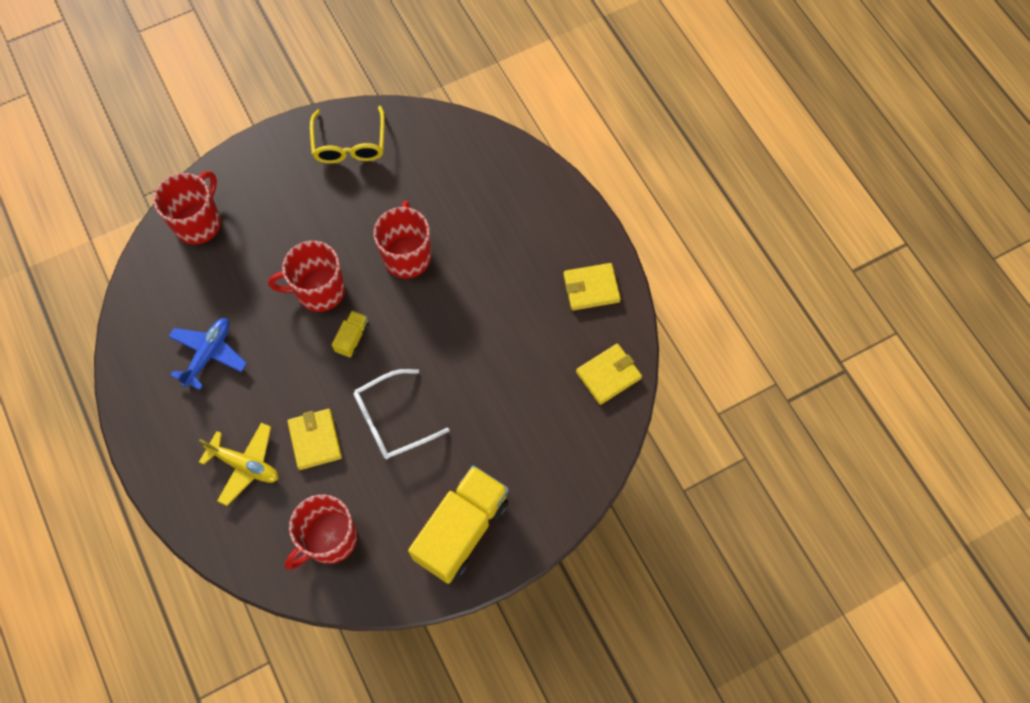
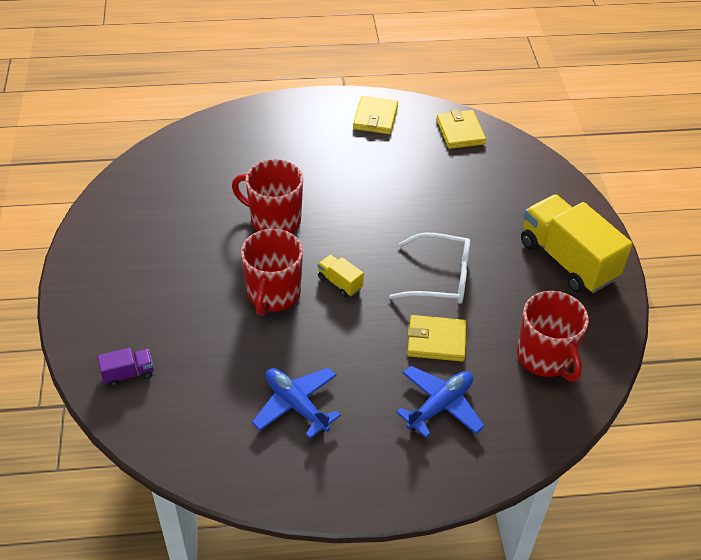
camera: 70 degrees left, 20 degrees down
(198, 223) = (128, 374): red mug -> purple truck
(245, 465) = (440, 406): yellow plane -> blue plane
(350, 144) = (123, 227): yellow glasses -> none
(392, 420) = (440, 278): white glasses -> white glasses turned 75 degrees counterclockwise

